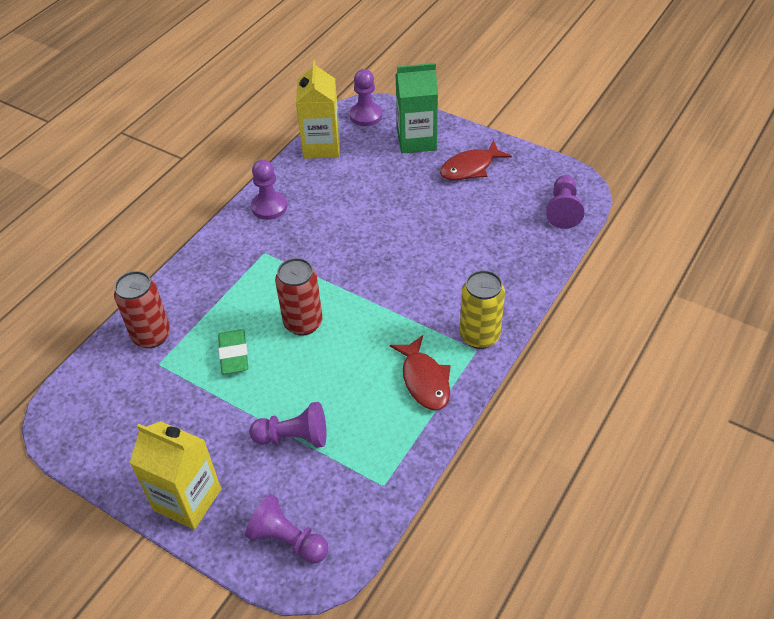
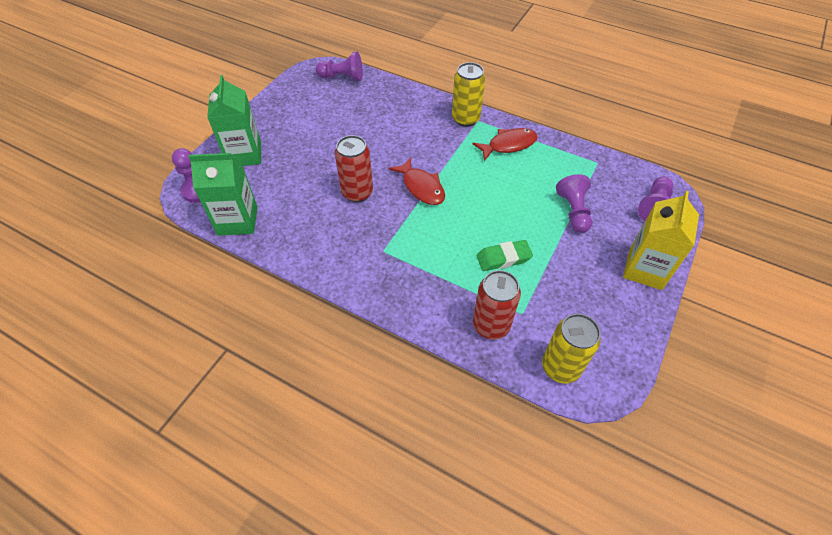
camera: 95 degrees left, 5 degrees up
(88, 388) = (560, 367): none -> yellow can
(269, 207) = (321, 253): purple pawn -> none
(303, 323) = (464, 215): red can -> red can (357, 193)
(321, 146) = (238, 220): yellow carton -> green carton
(470, 168) = (287, 122): red fish -> red fish (421, 187)

